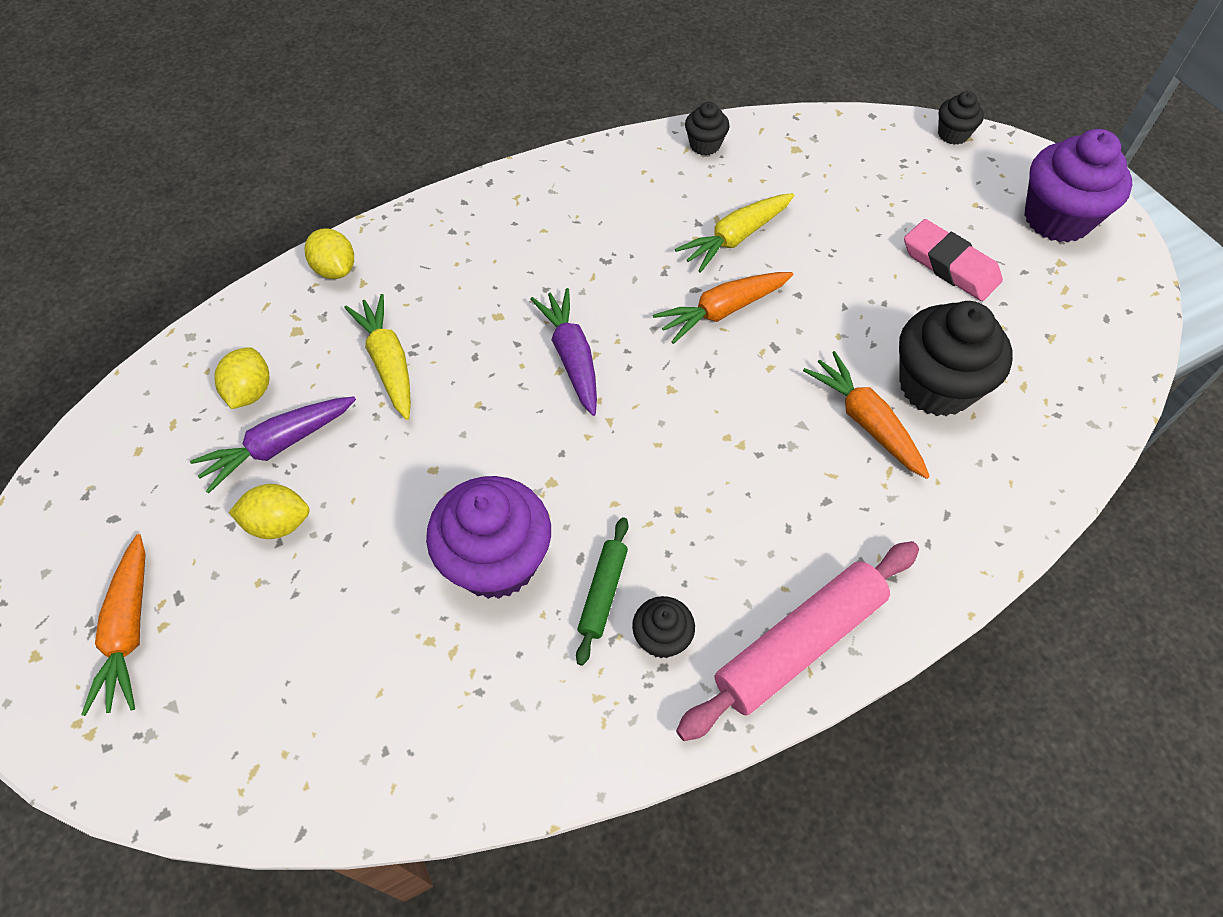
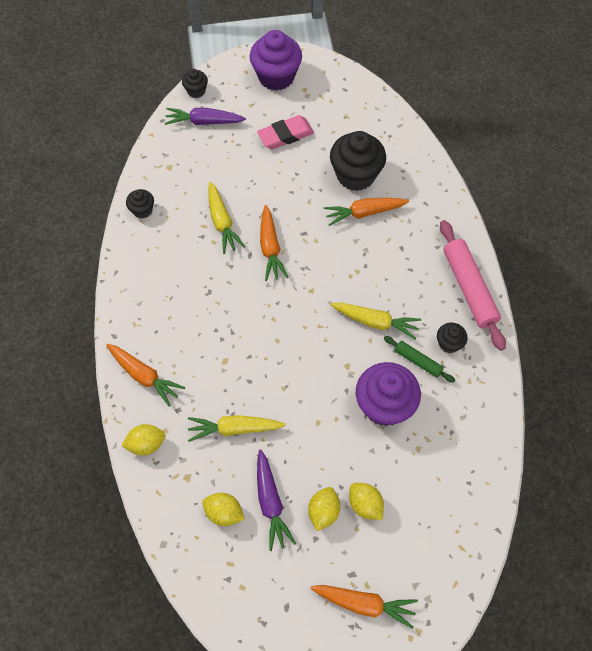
camera: 70 degrees left, 5 degrees up
(303, 582) = (365, 504): none -> yellow lemon
(439, 233) = (144, 376): none -> orange carrot
(571, 357) = (270, 331): purple carrot -> purple carrot (204, 122)
(653, 501) = (375, 322): none -> yellow carrot

